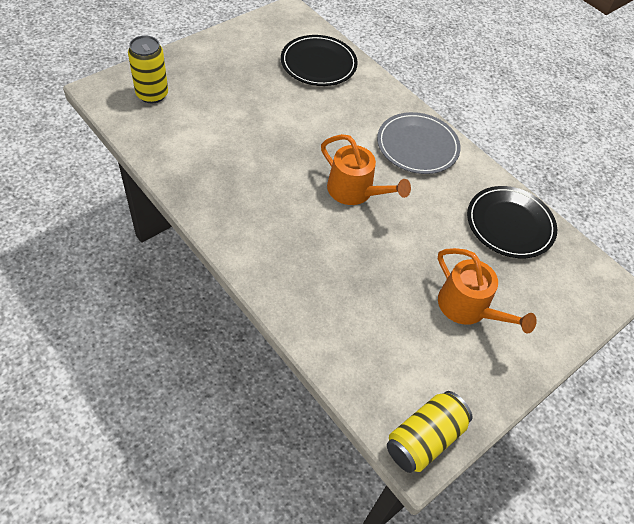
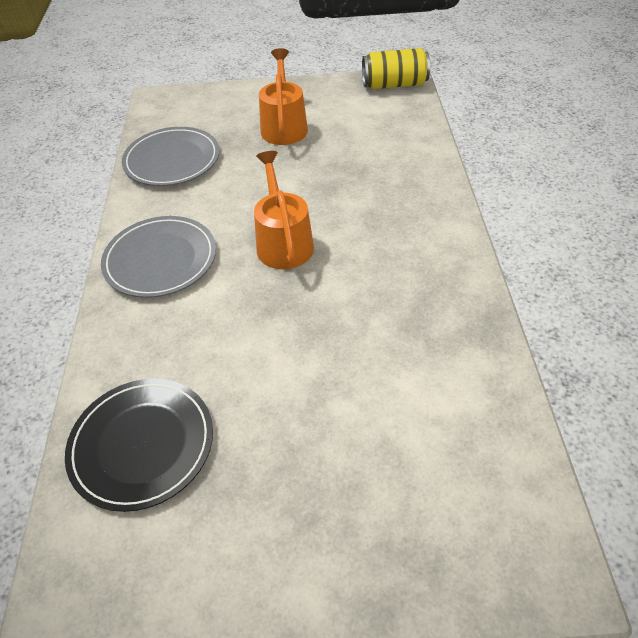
camera: 135 degrees left, 5 degrees down
(152, 94) = (461, 514): yellow can -> none
(510, 224) = (172, 160): black plate -> grey plate

